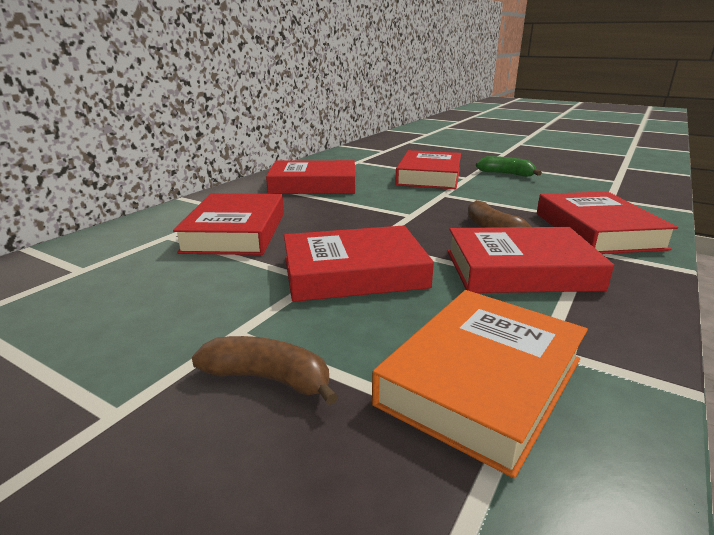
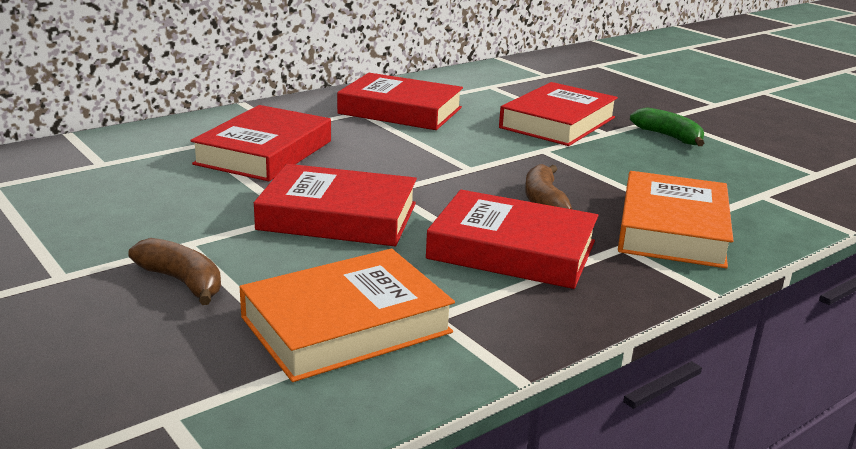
camera: 20 degrees right, 0 degrees up
(597, 230) = (672, 229): red book -> orange book

